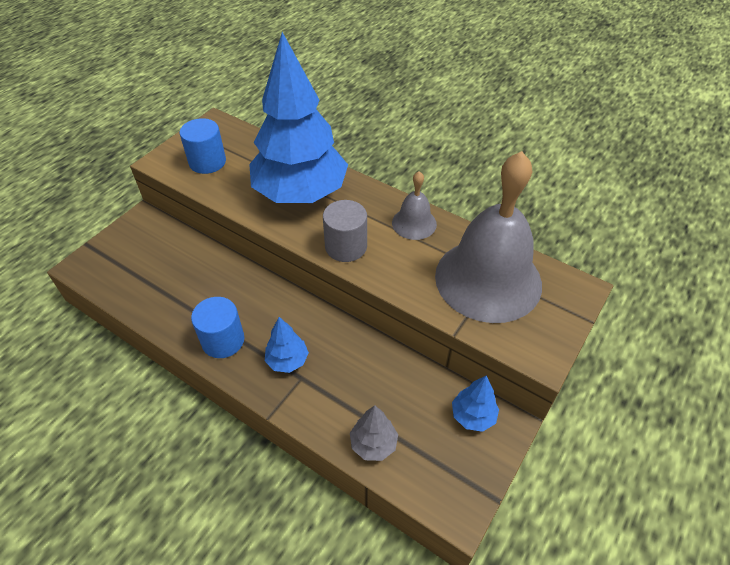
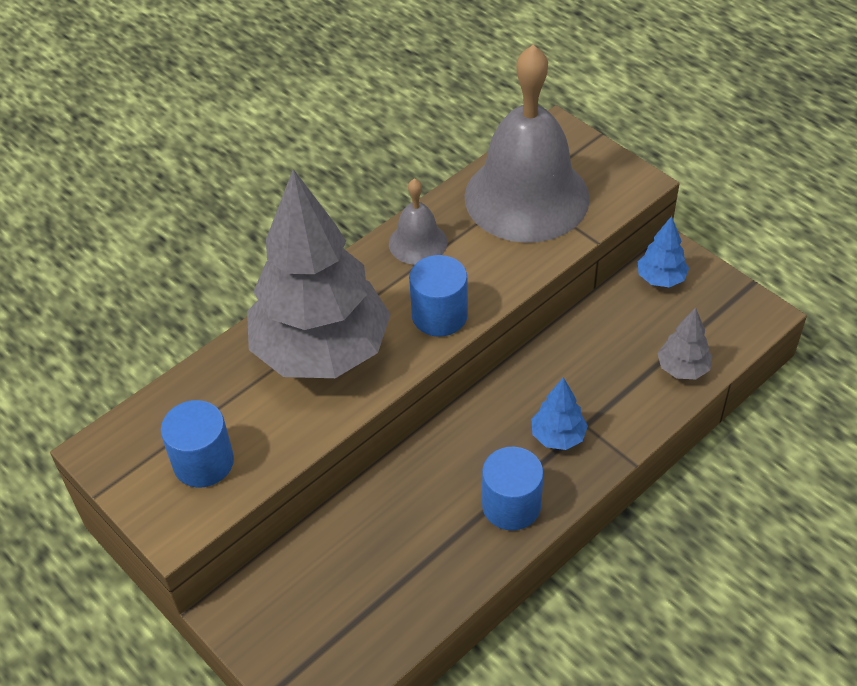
camera: 75 degrees left, 0 degrees up
(301, 194) = (321, 351): blue tree -> grey tree
(346, 247) = (439, 315): grey cylinder -> blue cylinder

